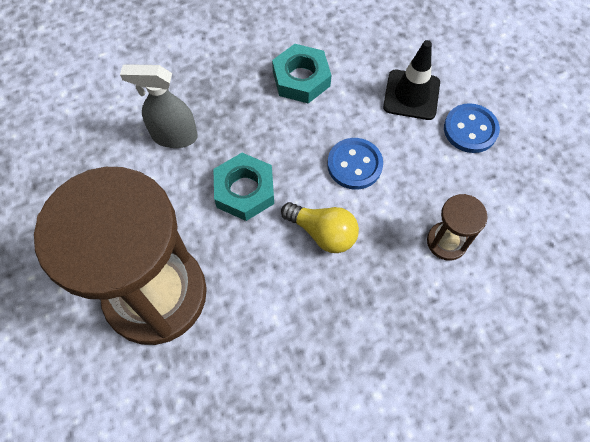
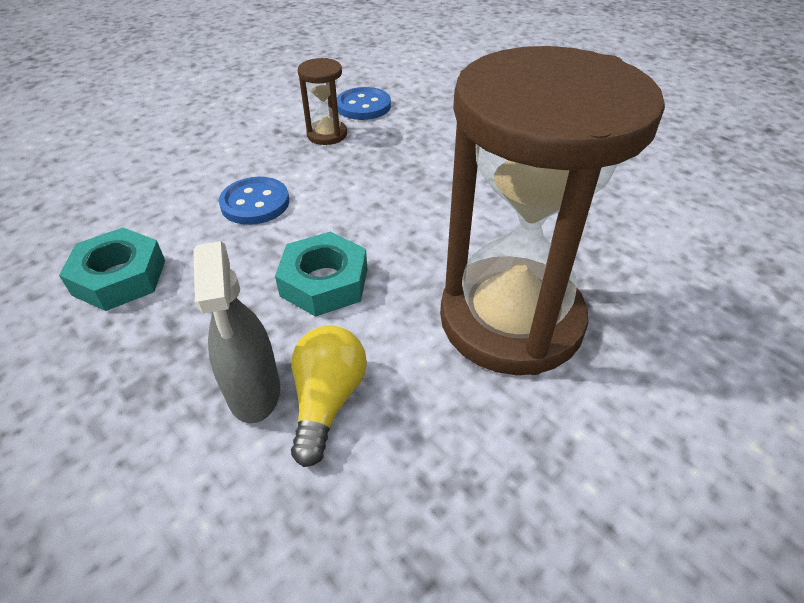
camera: 110 degrees left, 20 degrees down
(323, 233) = (354, 206): yellow light bulb -> yellow light bulb (327, 400)
(411, 95) = (143, 182): black traffic cone -> none
(470, 129) = (188, 140): blue button -> blue button (363, 106)

